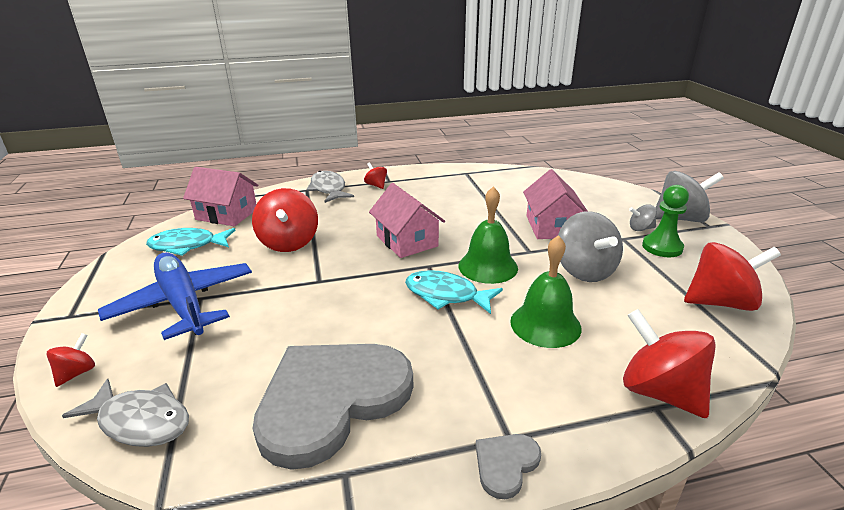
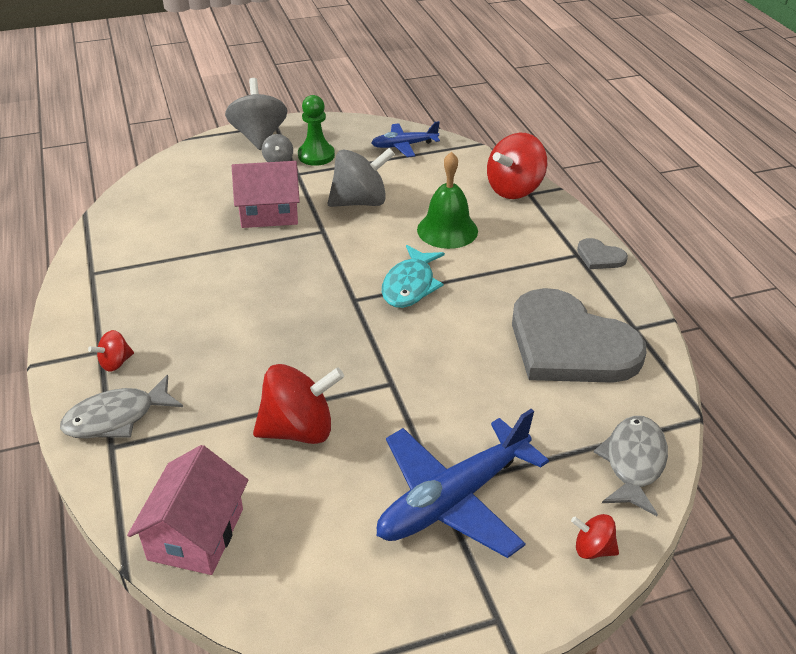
camera: 95 degrees left, 10 degrees up
(187, 246) = (305, 551): turquoise fish -> none
(407, 241) = (298, 319): pink house -> none
(488, 266) = (355, 258): green bell -> none
(720, 302) = (404, 146): red spinning top -> blue plane

